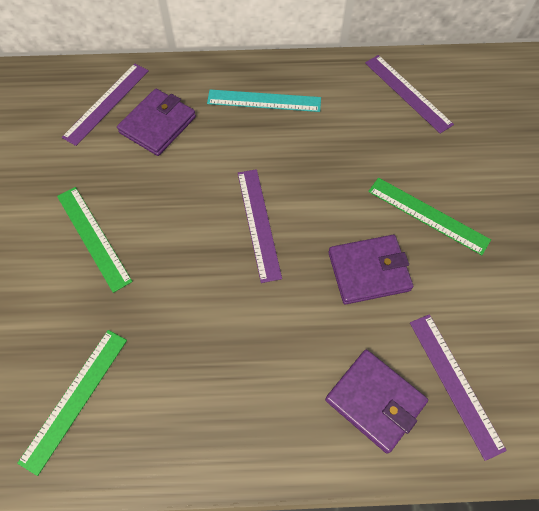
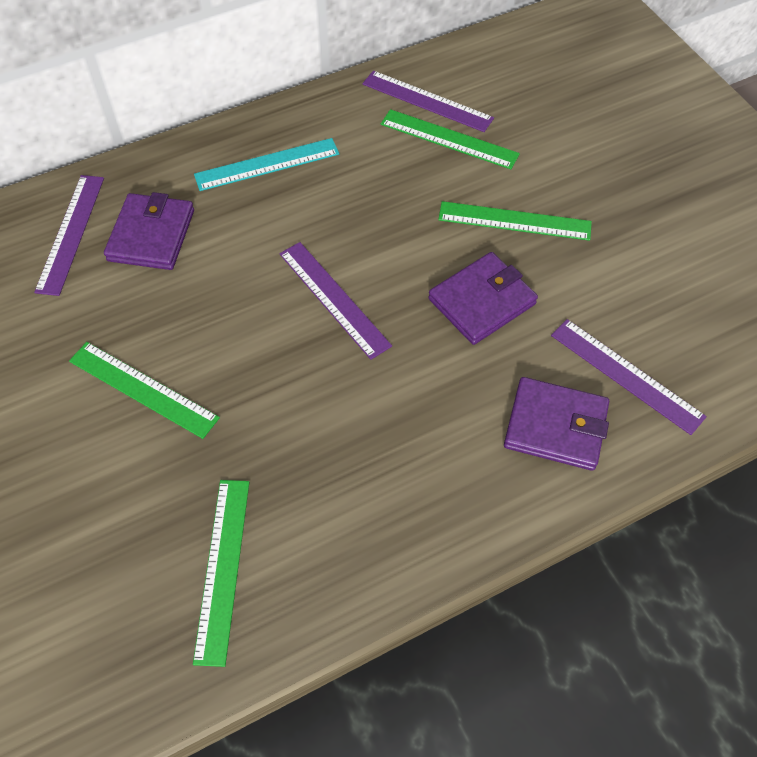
camera: 25 degrees left, 5 degrees down
(409, 129) = (449, 139): none -> green ruler

